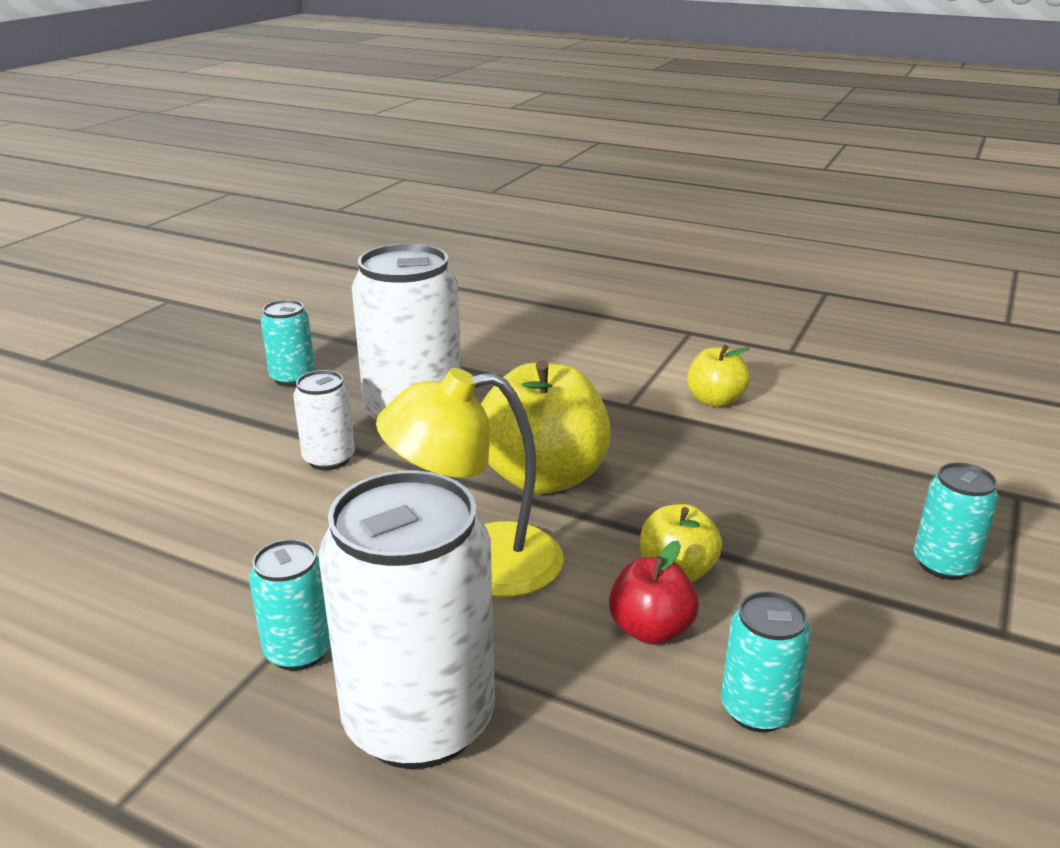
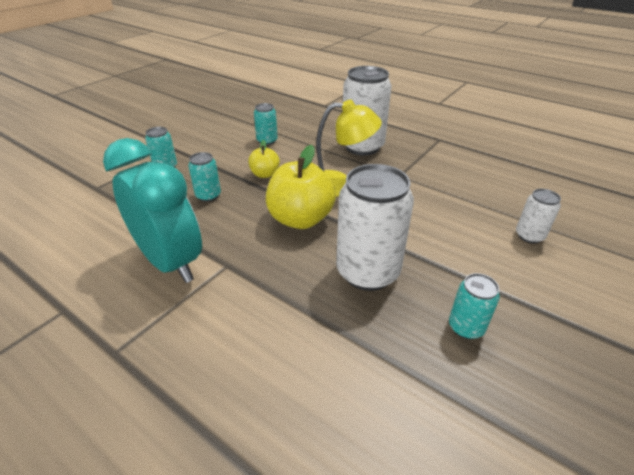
camera: 170 degrees left, 10 degrees up
(299, 651) = (402, 165): turquoise can -> turquoise can (208, 196)
(329, 459) = (414, 243): white can -> white can (529, 236)
(650, 629) = (285, 159): red apple -> none
(715, 400) = (171, 262): yellow apple -> turquoise clock

